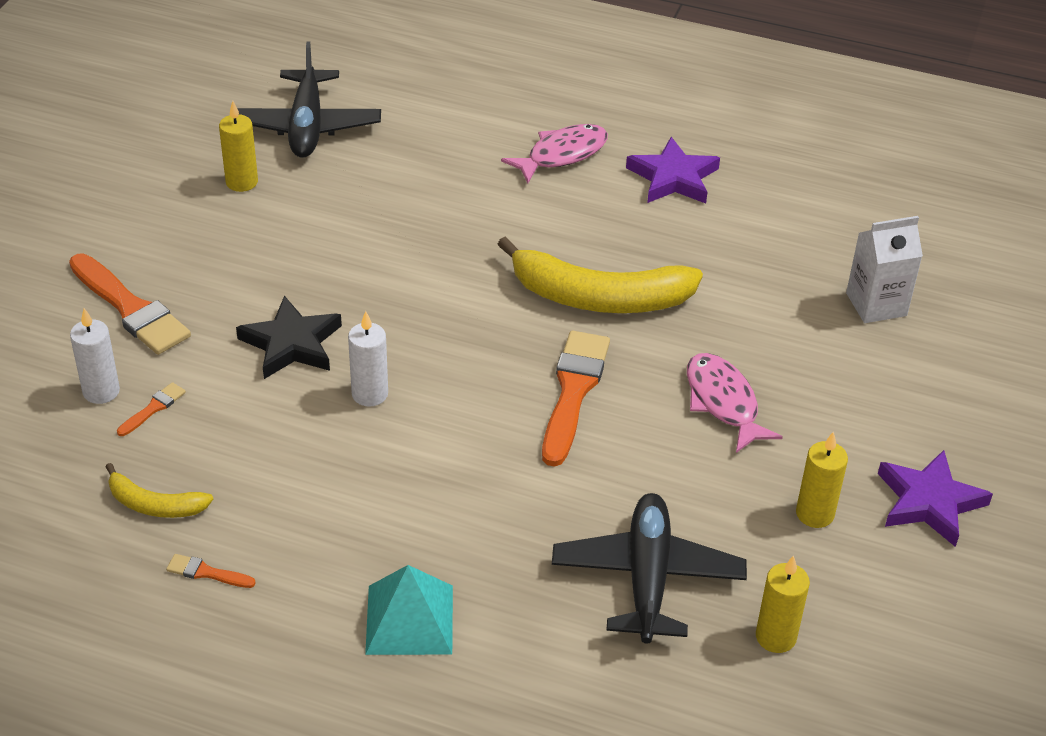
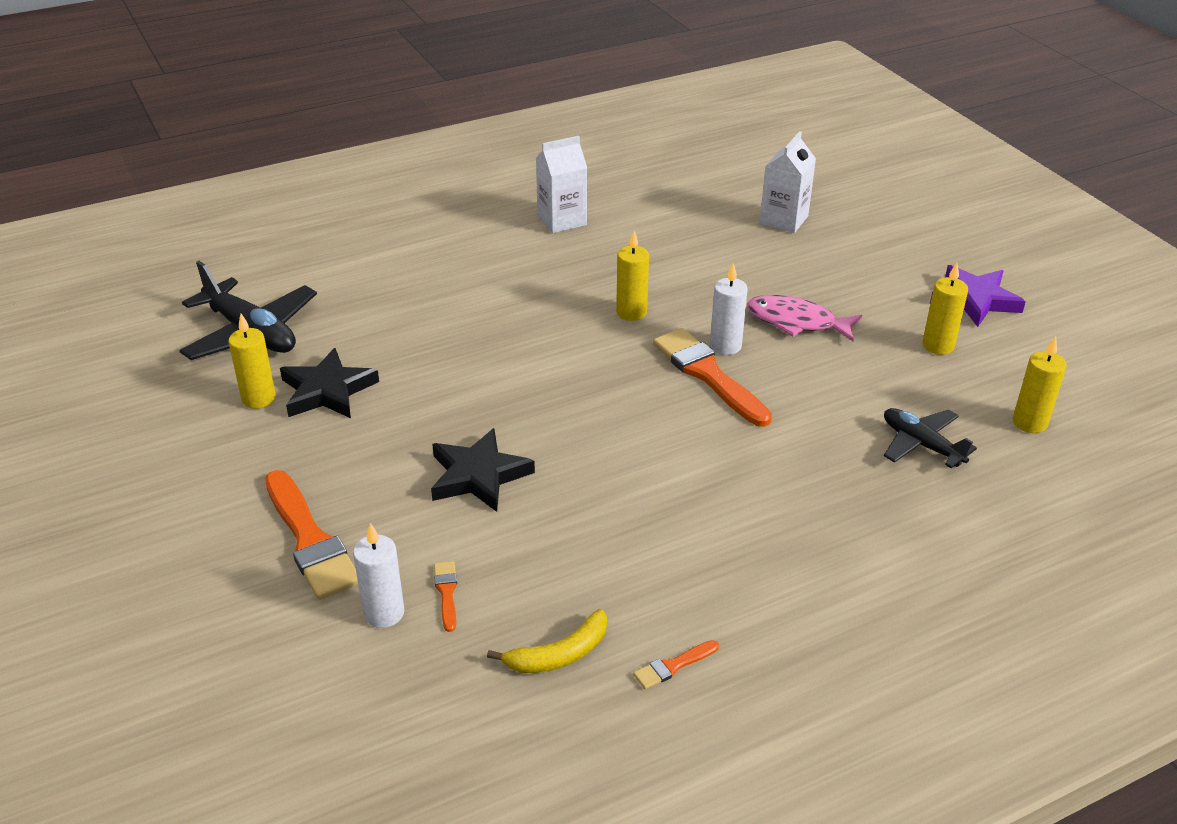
camera: 45 degrees left, 5 degrees down
(131, 308) = (310, 540): orange brush -> orange brush turned 60 degrees clockwise
(291, 207) = (327, 390): none -> black star
(370, 394) = (587, 467): white candle -> white candle (725, 346)
(409, 619) = (844, 579): turquoise pyramid -> none
(562, 154) = (469, 247): pink fish -> none
(599, 297) = (631, 312): yellow banana -> yellow candle
(647, 578) = (921, 444): black plane -> black plane, size x0.62
(673, 178) = (562, 220): purple star -> white carton

